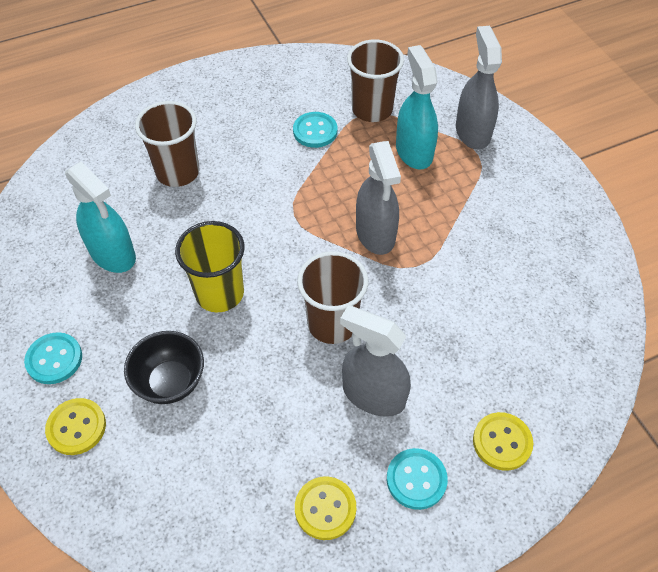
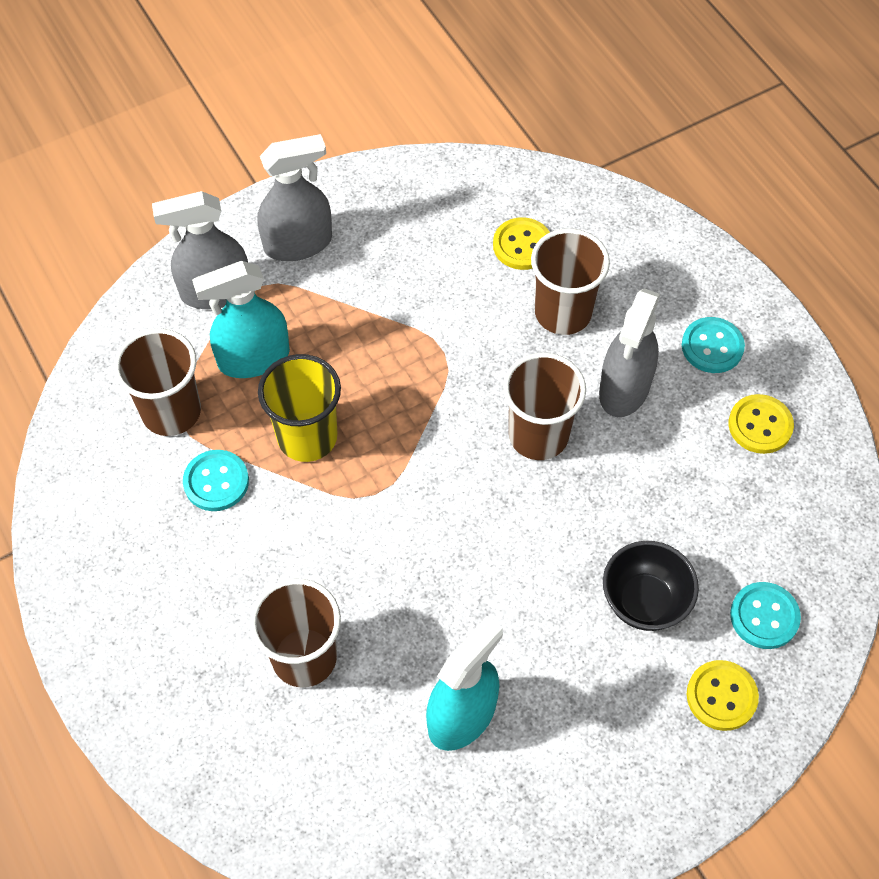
camera: 95 degrees left, 5 degrees up
(54, 359) = (636, 749): turquoise button -> turquoise button (764, 616)
(219, 293) = (510, 566): yellow cup -> yellow cup (307, 437)
(375, 234) = (398, 397): grey spray bottle -> grey spray bottle (298, 243)
(455, 355) = (563, 313): none -> brown cup
(502, 442) = (657, 273): yellow button -> yellow button (522, 245)

